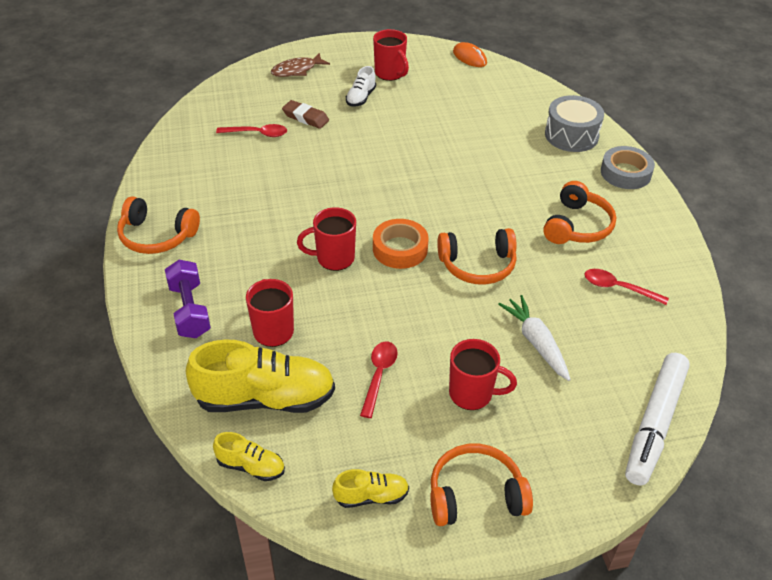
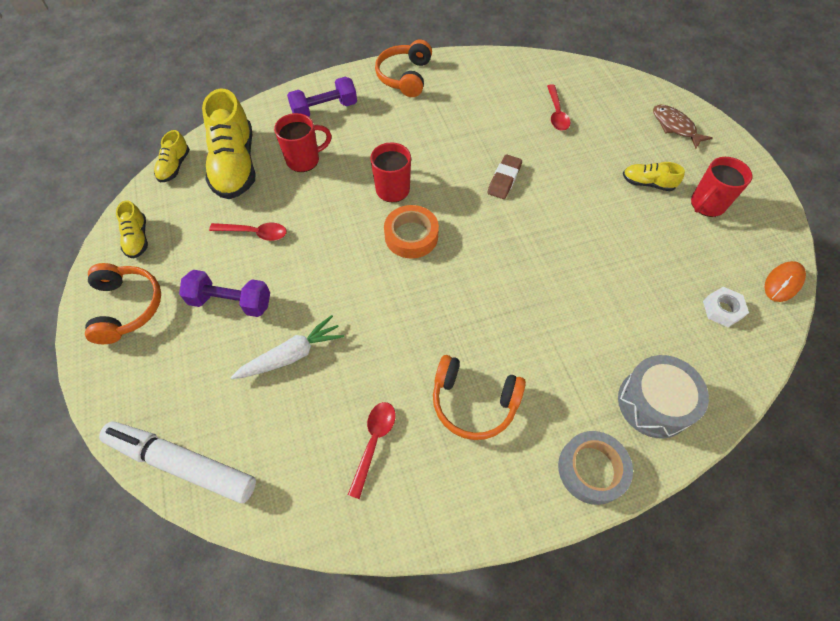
camera: 85 degrees right, 15 degrees up
(305, 117) = (594, 144): brown eraser -> brown eraser (504, 179)
(361, 98) = (647, 183): white shoe -> yellow shoe
(472, 394) = (231, 302): red mug -> purple dumbbell
(477, 265) = (396, 302): orange headphones -> none
(492, 88) = (722, 309): none -> white nut

